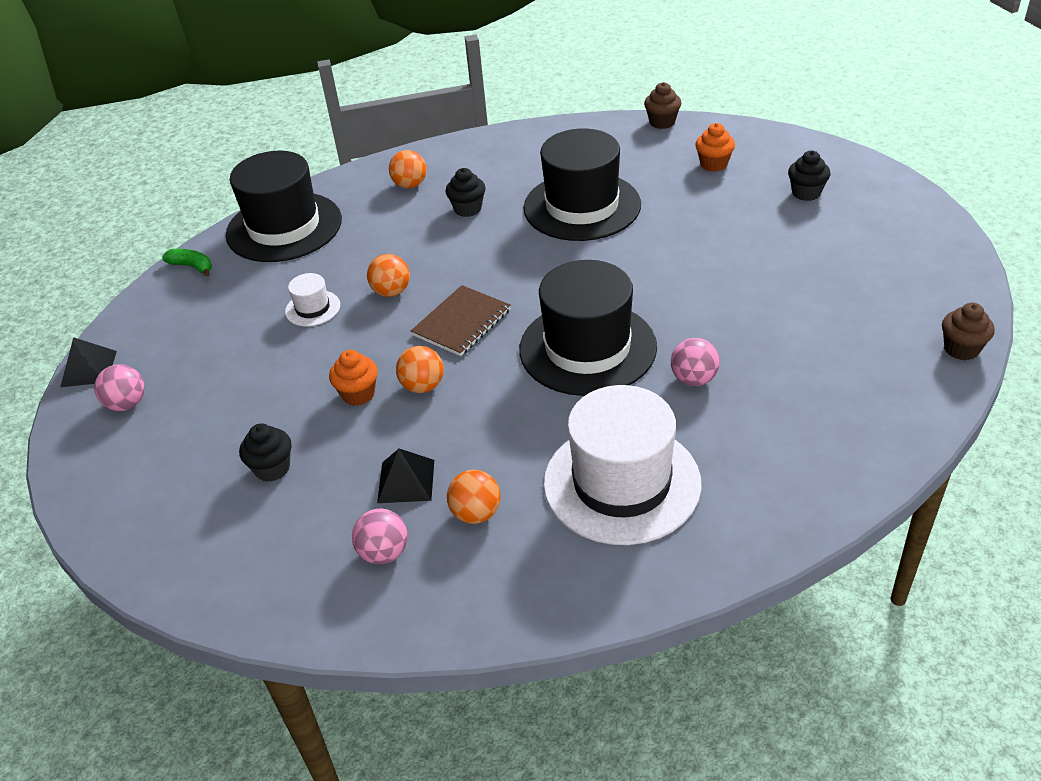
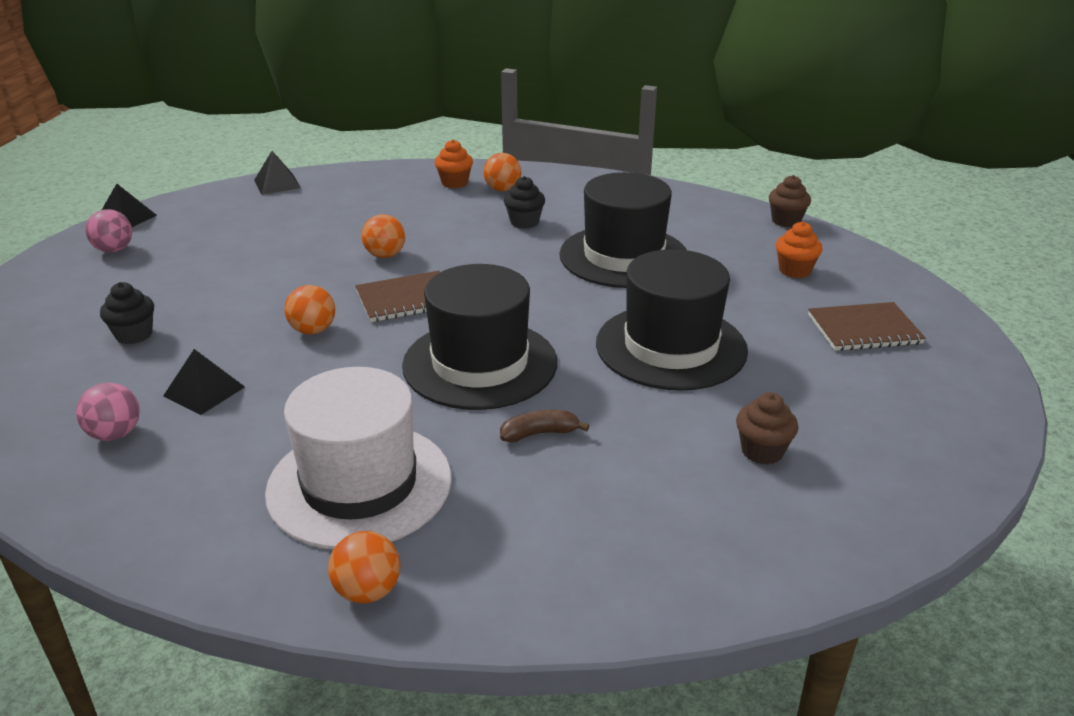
camera: 30 degrees right, 10 degrees down
(192, 266) = (277, 184): green banana -> black pyramid
(284, 227) = (372, 183): black hat -> black hat (671, 347)
(313, 308) = (314, 242): white hat -> none
(358, 394) = (261, 313): orange cupcake -> orange cupcake (454, 183)
(476, 513) = (217, 443): orange ball -> orange ball (367, 591)
(694, 379) = (539, 433): pink ball -> brown banana
(806, 193) = (864, 329): black cupcake -> brown notebook
(961, 349) = (867, 547): brown cupcake -> brown cupcake (762, 451)

